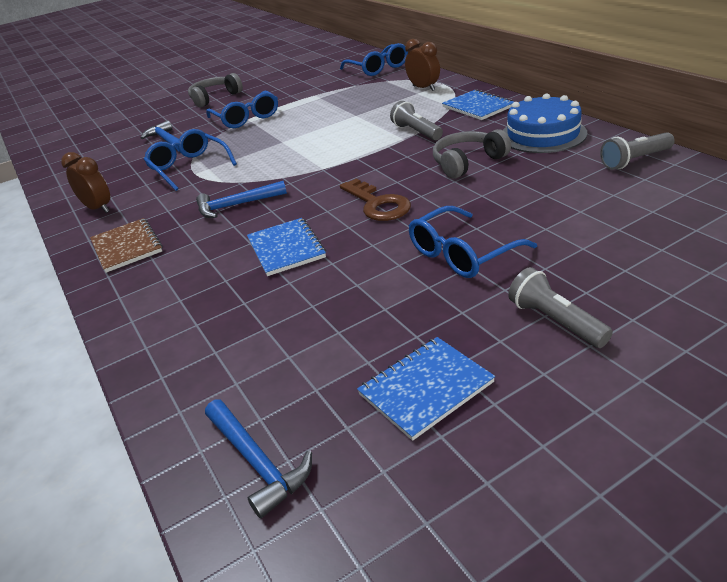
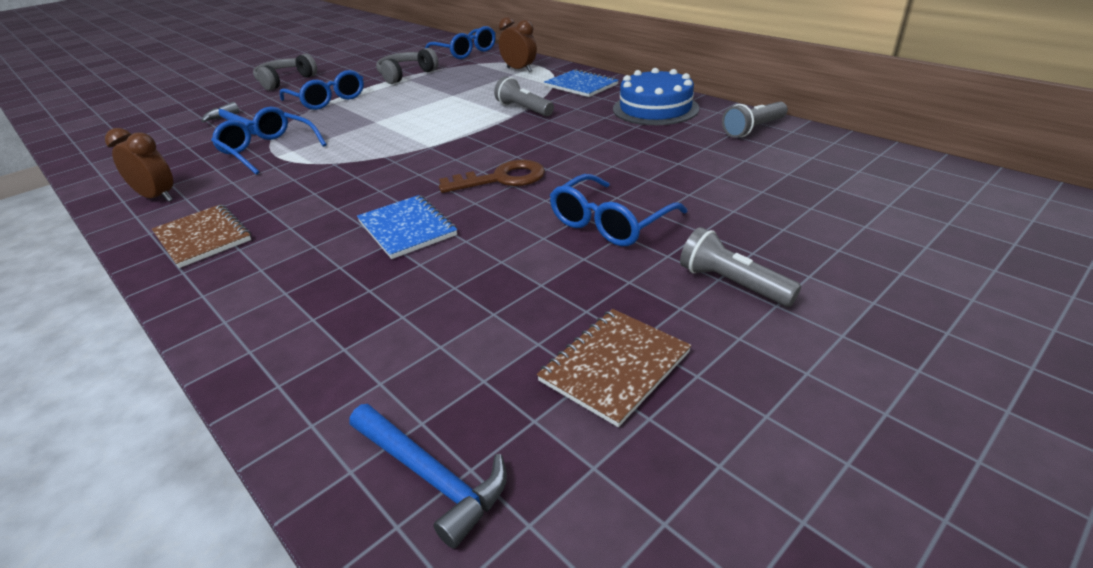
camera: 15 degrees left, 0 degrees up
(236, 205) = (336, 186): blue hammer -> none
(377, 204) = (502, 179): brown key -> brown key turned 60 degrees counterclockwise
(426, 388) = (614, 366): blue notebook -> brown notebook
(467, 162) = (587, 136): grey headphones -> grey headphones (406, 75)

